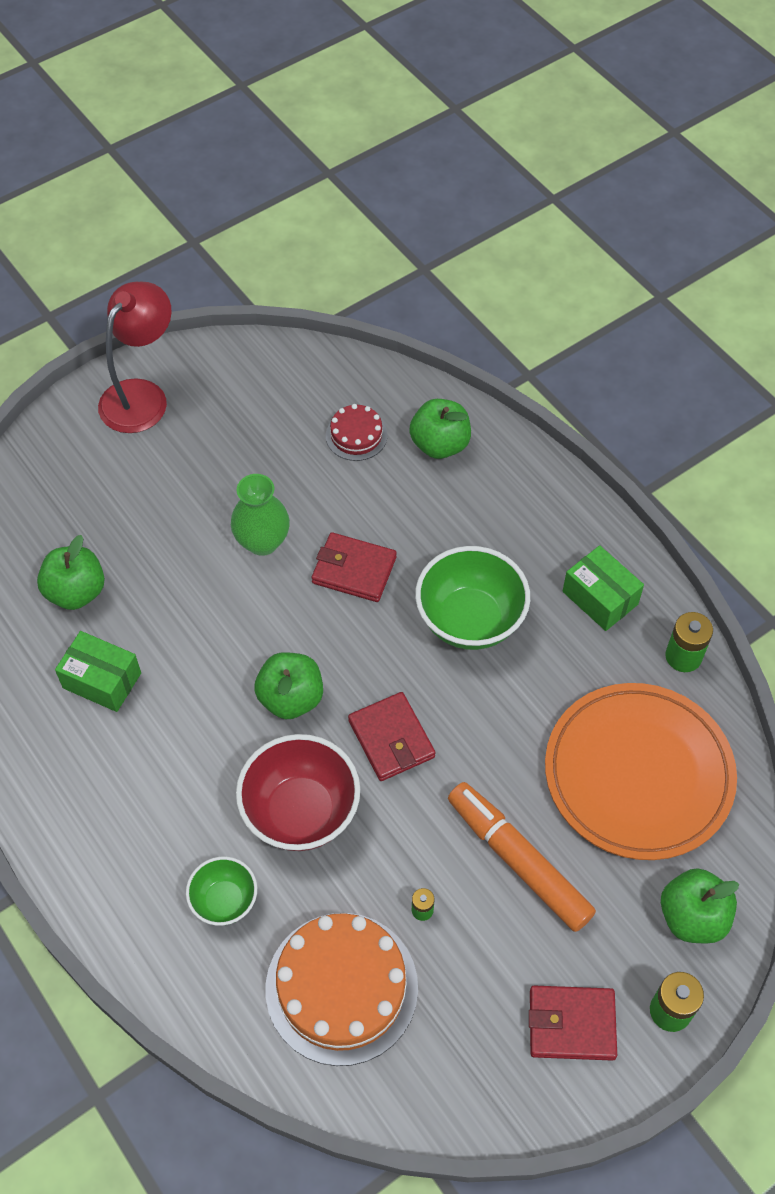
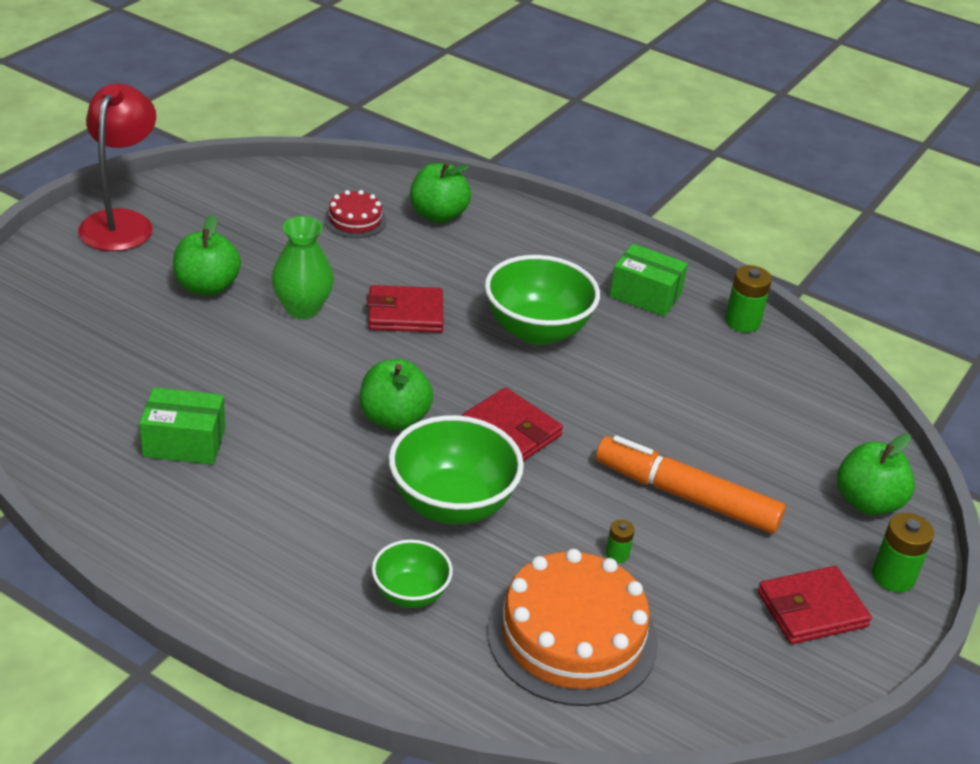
camera: 25 degrees left, 20 degrees down
(76, 592) = (121, 378): green apple -> green apple (207, 287)
(301, 812) = (452, 504): red bowl -> green bowl
(638, 774) = (755, 410): orange plate -> none

